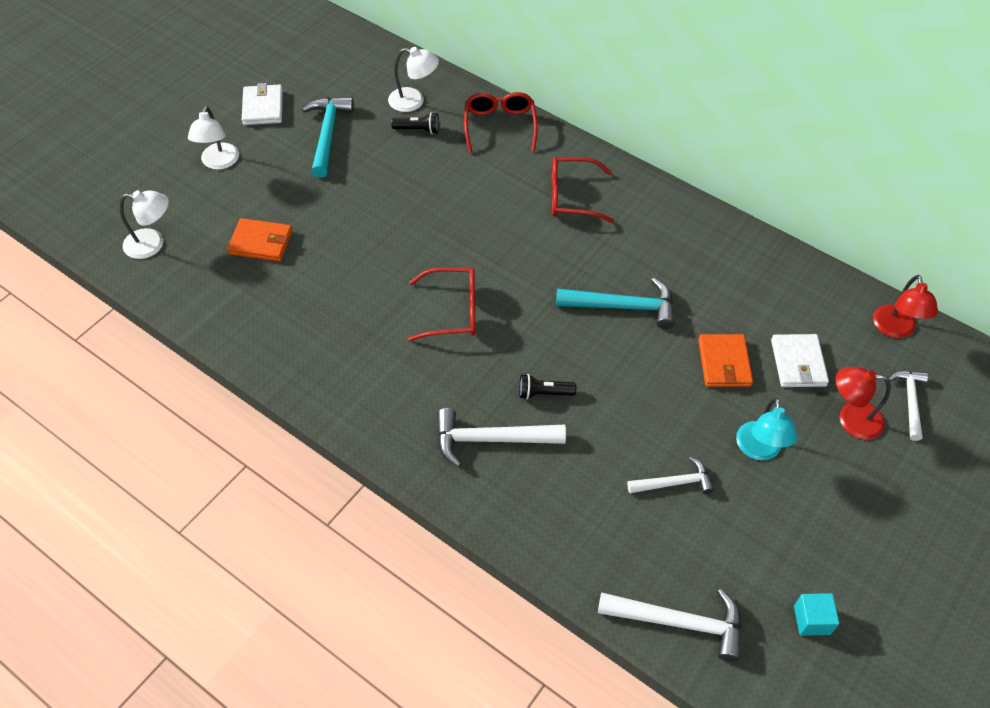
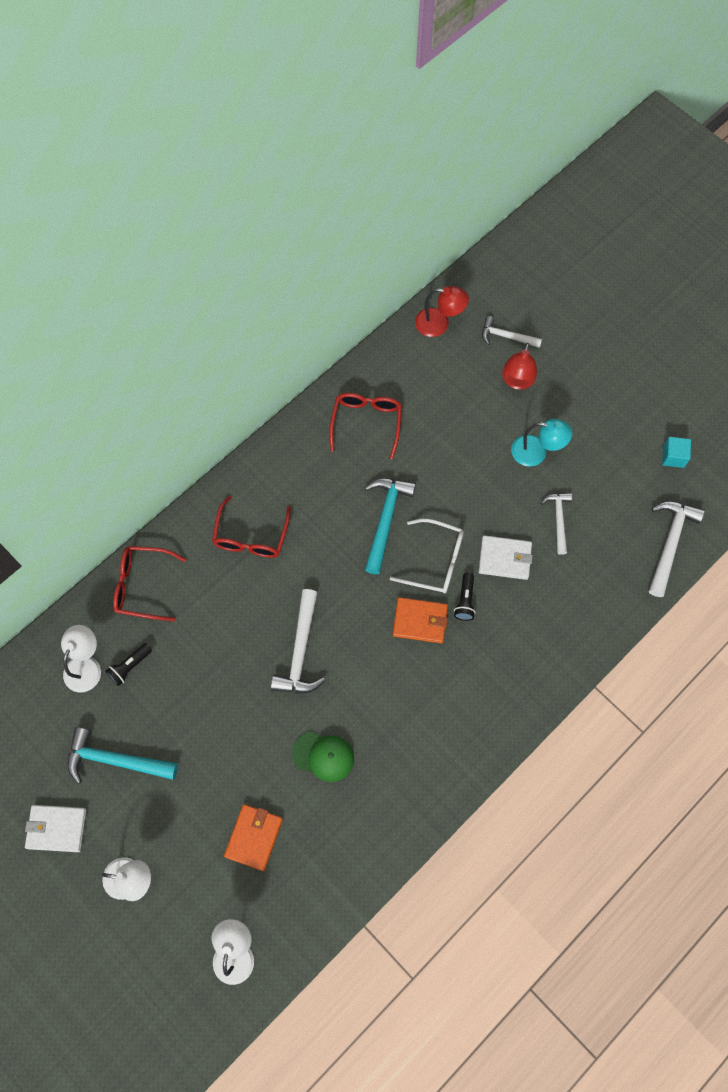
camera: 80 degrees left, 15 degrees up
(347, 286) = (323, 756): none -> green cap
(418, 130) = (130, 666): black flashlight -> black flashlight turned 150 degrees counterclockwise
(452, 311) = (368, 664): red glasses -> red glasses (366, 423)
(491, 440) = (505, 650): white hammer -> white hammer (300, 651)
(585, 358) = (434, 561): none -> white glasses
(724, 363) = (454, 456): orange wallet -> orange wallet (420, 621)
(798, 363) = (461, 402): white wallet -> white wallet (504, 558)

